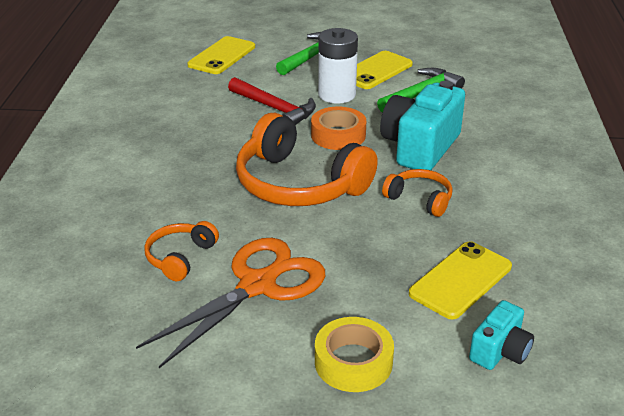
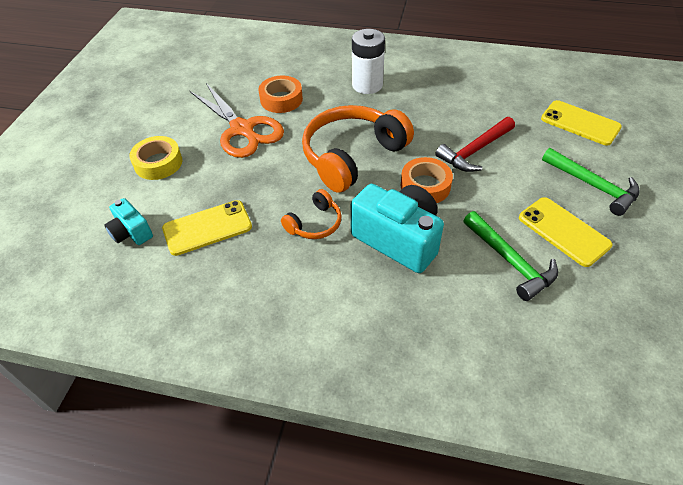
camera: 100 degrees right, 15 degrees up
(180, 257) = (281, 99): orange headphones -> orange tape
(337, 95) = (504, 194): white battery -> white battery (367, 85)
(461, 280) = (207, 228): yellow phone -> yellow phone turned 75 degrees counterclockwise

